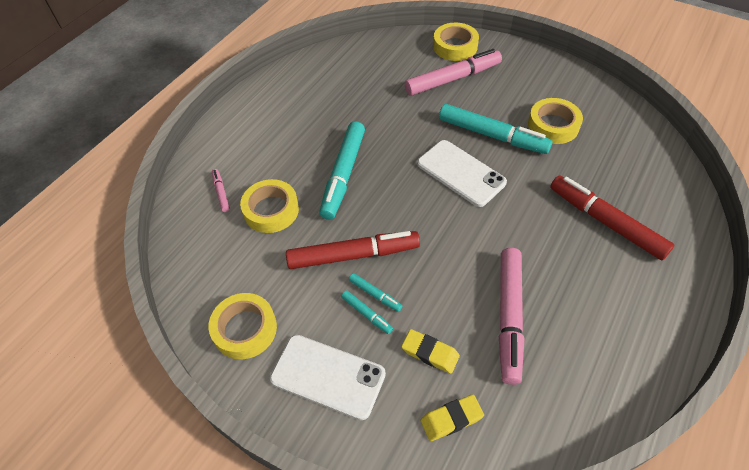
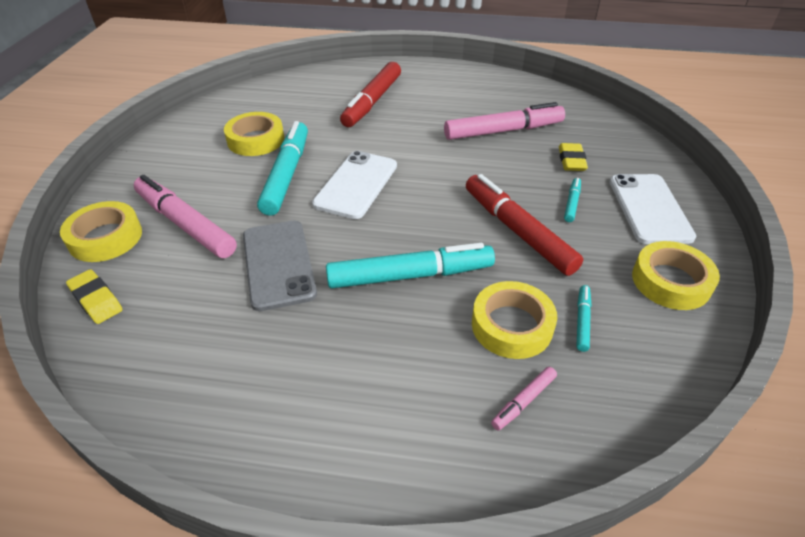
camera: 115 degrees left, 10 degrees down
(375, 294) = (548, 204): turquoise marker -> turquoise marker (582, 321)
(390, 115) = (278, 264): none -> grey phone
(451, 419) = (610, 141): yellow eraser -> yellow eraser (96, 300)

